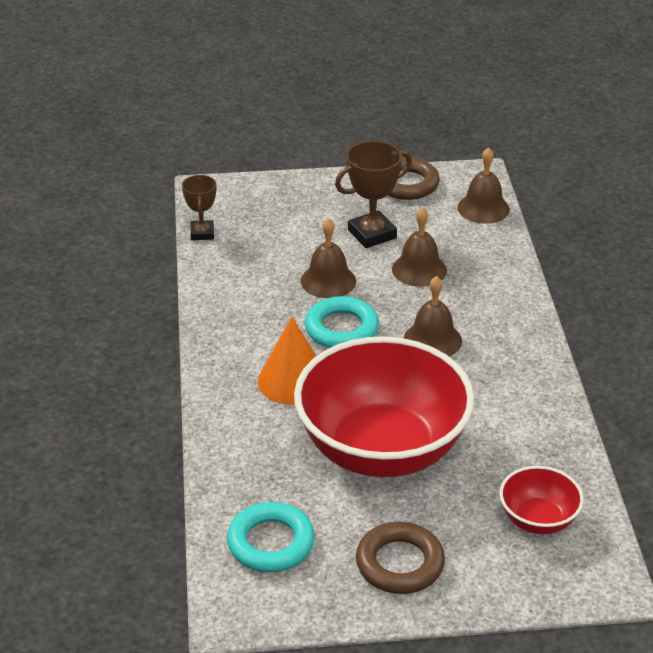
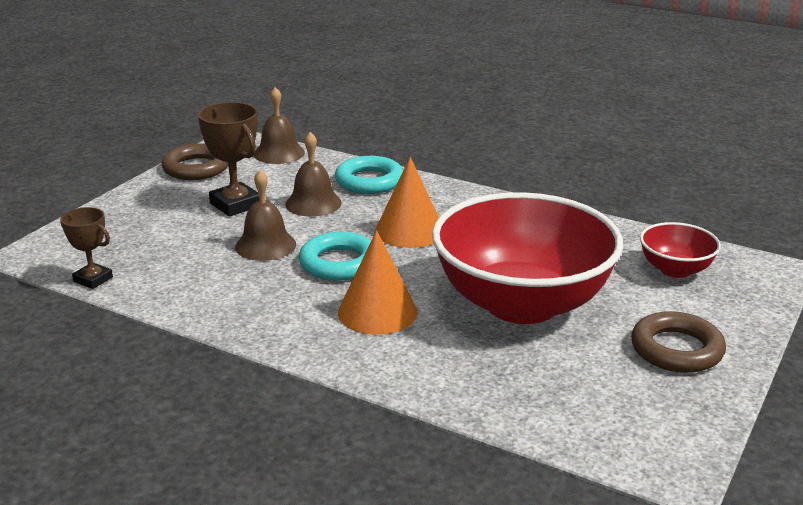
camera: 55 degrees left, 10 degrees down
(271, 543) = (591, 408): turquoise ring -> turquoise ring (369, 181)
(372, 234) = (235, 204): brown trophy -> brown trophy turned 45 degrees counterclockwise
(432, 340) = (409, 231): brown bell -> orange cone

